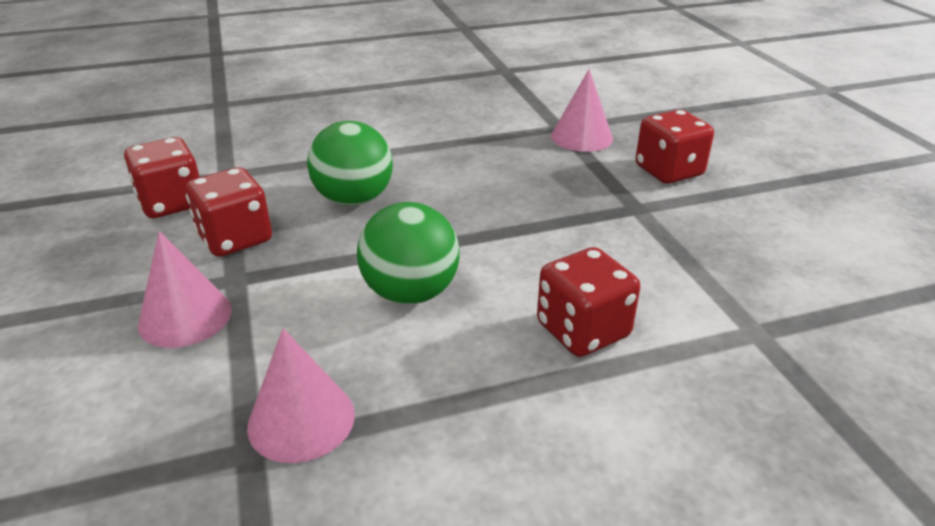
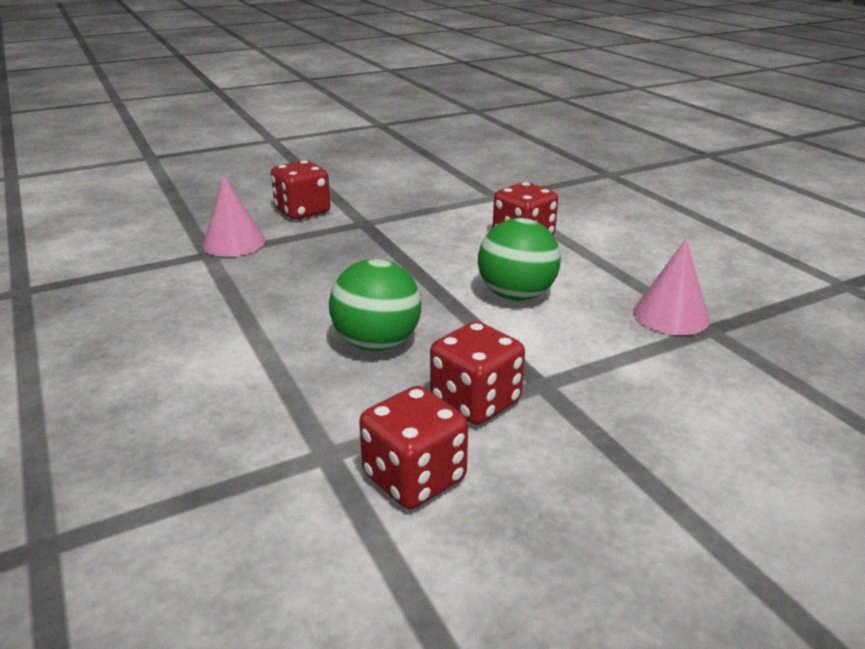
camera: 100 degrees left, 5 degrees down
(185, 317) = (610, 395): pink cone -> none

